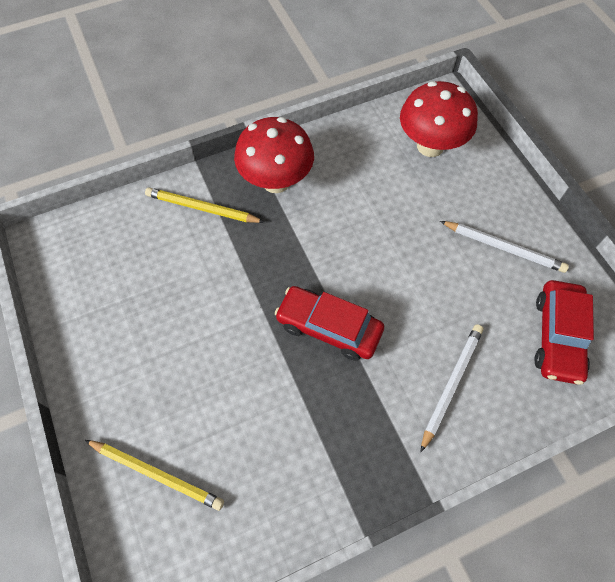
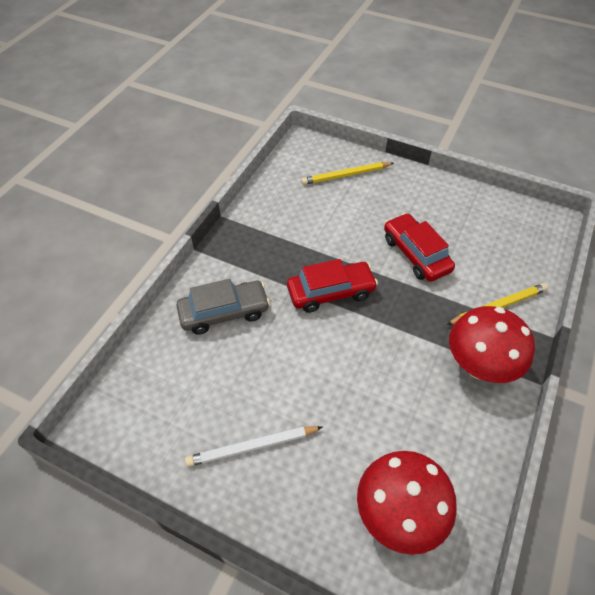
camera: 140 degrees right, 10 degrees down
(451, 384) = (224, 312): white pencil -> grey car
(557, 336) = (166, 397): red car -> red car (416, 254)

